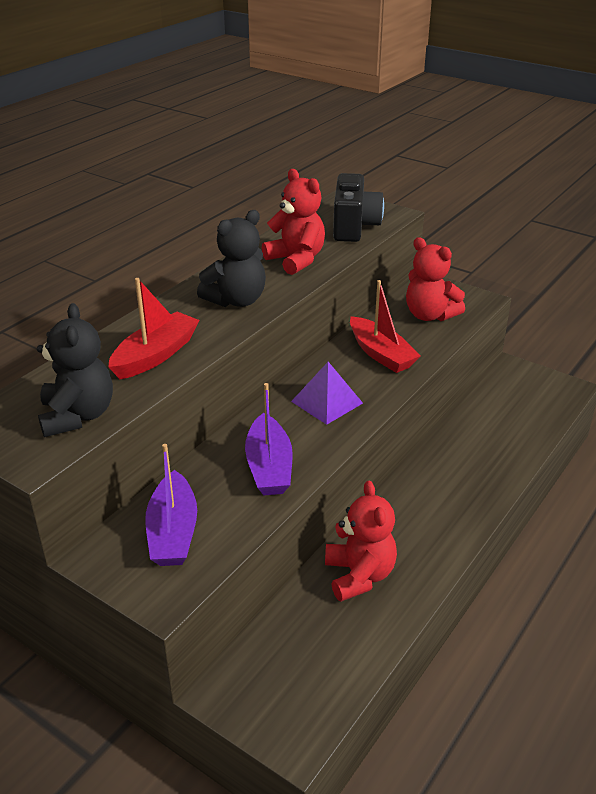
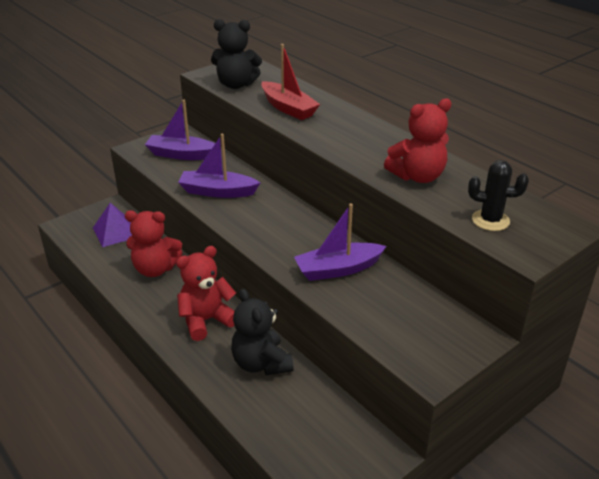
camera: 105 degrees right, 0 degrees up
(236, 300) = (352, 142): black teddy bear -> black teddy bear (261, 363)
(327, 402) = (278, 227): purple pyramid -> purple pyramid (115, 232)
(354, 227) = (490, 220): black camera -> black cactus
(381, 354) = (338, 269): red boat -> purple boat
(429, 315) = (402, 319): red teddy bear -> red teddy bear (206, 320)

